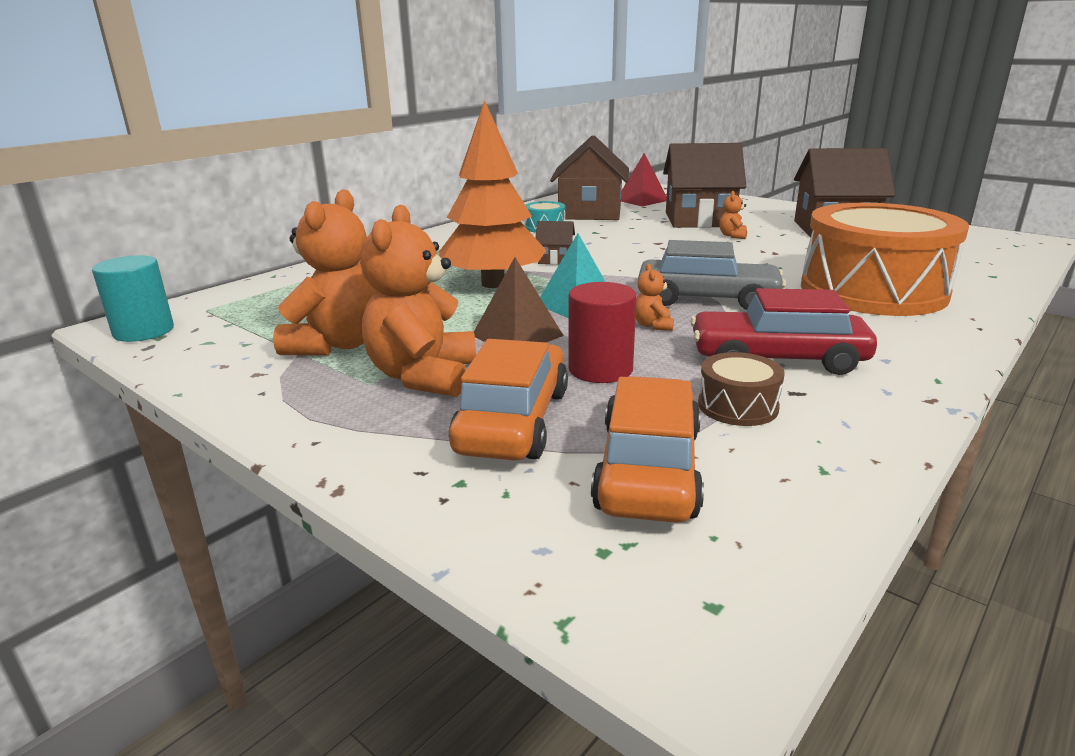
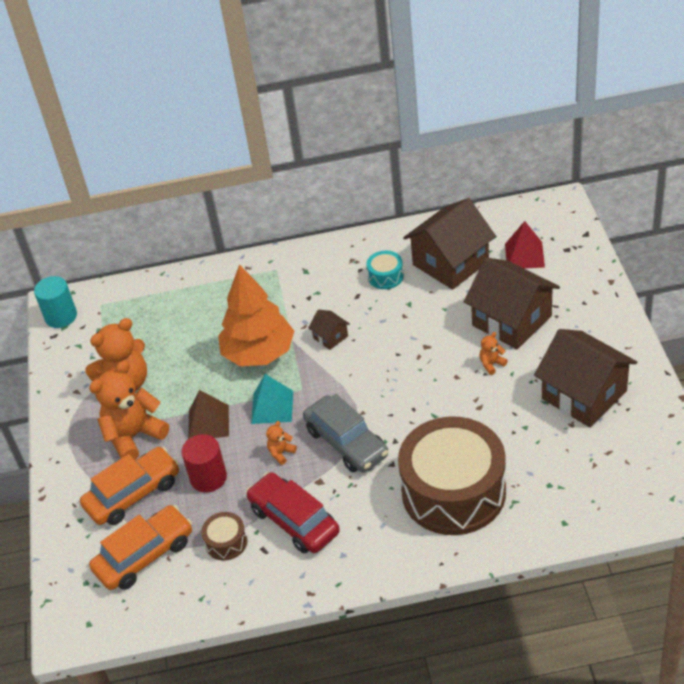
camera: 45 degrees right, 20 degrees up
(872, 291) = (453, 492): orange drum -> brown drum

